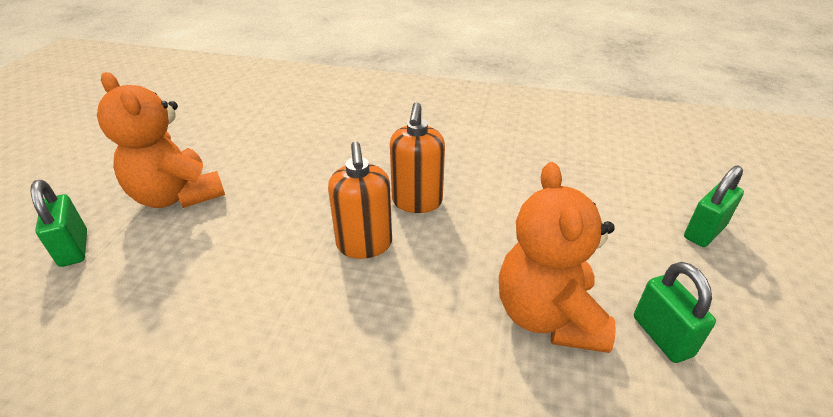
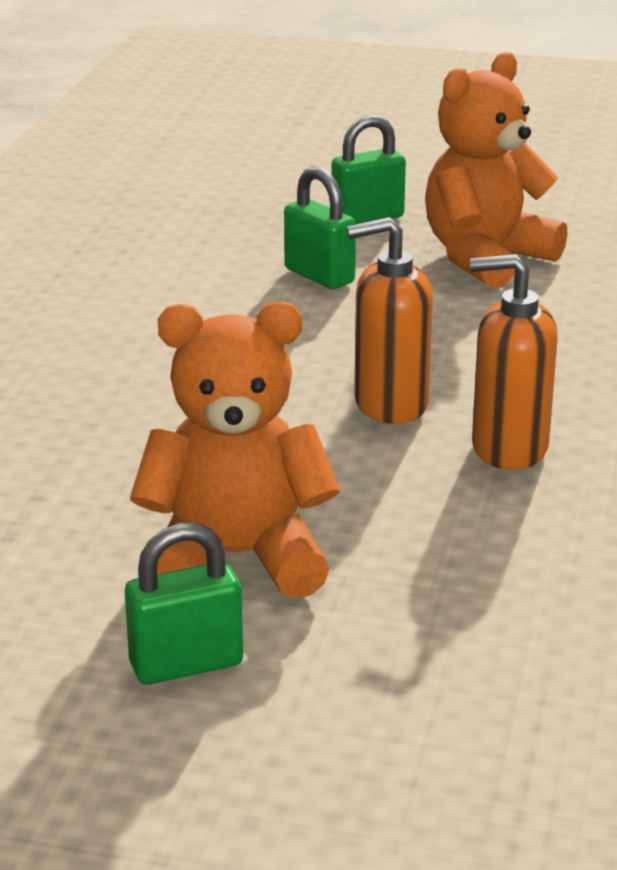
camera: 90 degrees right, 10 degrees down
(704, 232) = (464, 791): green padlock -> green padlock (319, 276)

